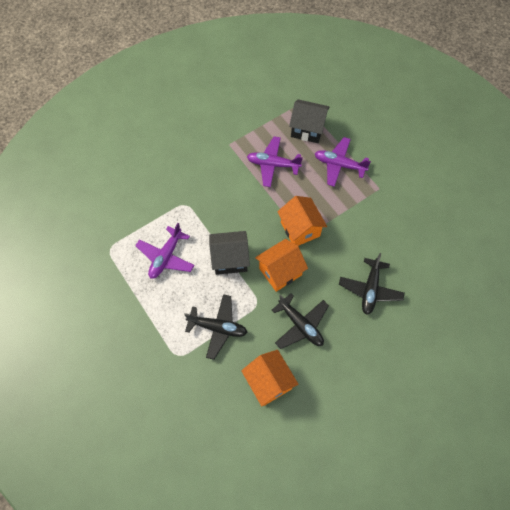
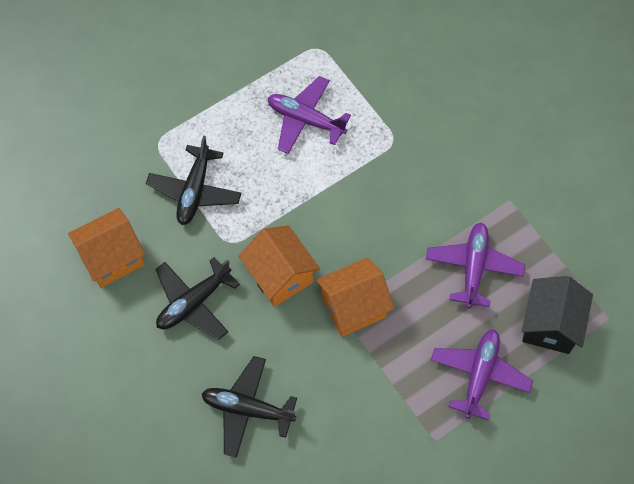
camera: 90 degrees right, 0 degrees up
(230, 259) = (301, 205): black house -> none

